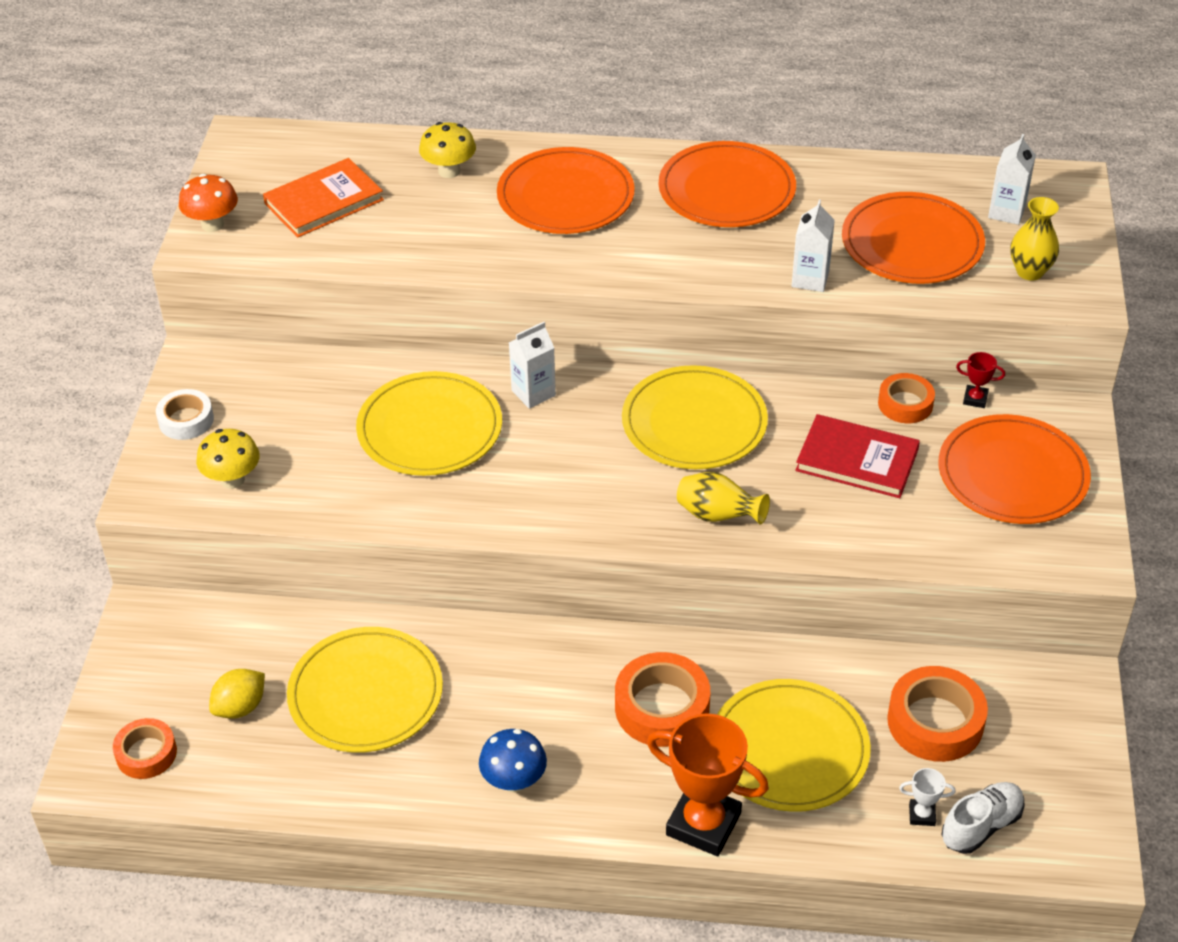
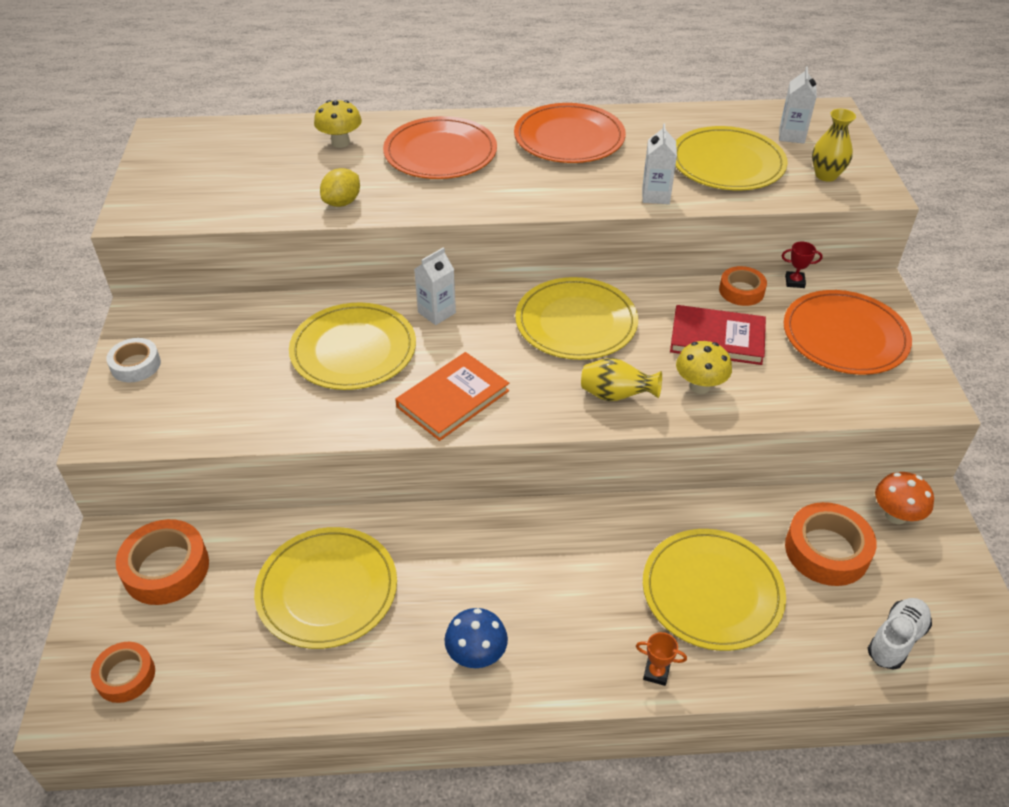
camera: 10 degrees left, 0 degrees up
(212, 224) = (142, 198): orange mushroom -> orange mushroom (895, 515)
(232, 479) = (182, 411): yellow mushroom -> yellow mushroom (699, 386)
(240, 707) = (212, 618): yellow lemon -> yellow lemon (342, 202)
(324, 201) = (238, 173): orange book -> orange book (452, 398)
(662, 707) = (593, 568): orange tape -> orange tape (166, 568)
(703, 824) = (656, 673): orange trophy -> orange trophy, size x0.43
(912, 243) = (727, 163): orange plate -> yellow plate
(922, 815) = (842, 636): white trophy -> none

